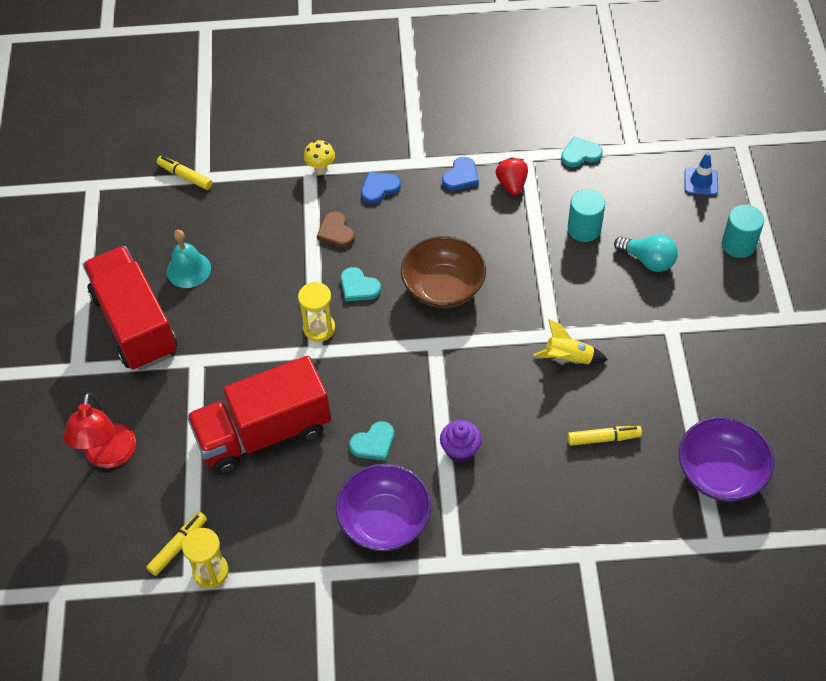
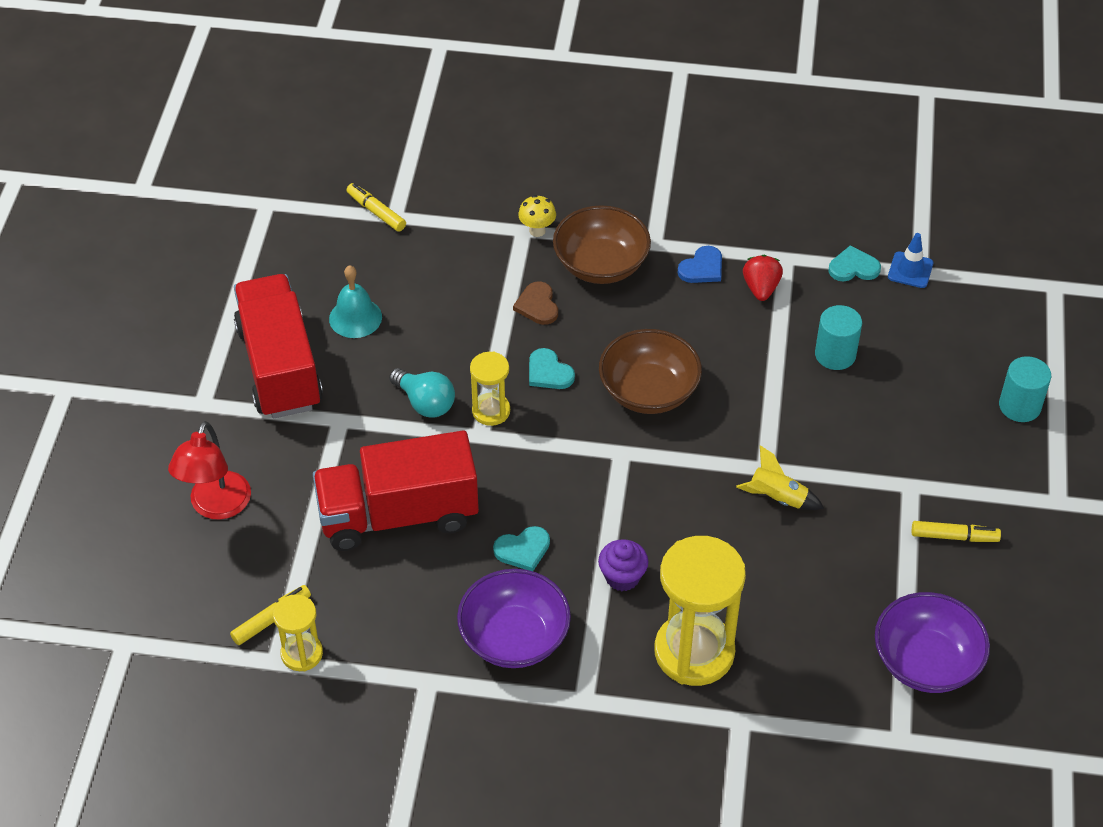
camera: 10 degrees right, 5 degrees down
(379, 188) = (601, 265): blue heart -> brown bowl
(534, 503) = (694, 652): none -> yellow hourglass
(603, 438) = (796, 596): yellow marker -> yellow marker (954, 537)
(648, 260) = (903, 405): turquoise light bulb -> turquoise light bulb (425, 403)
(701, 182) = (993, 325): blue traffic cone -> blue traffic cone (910, 270)

